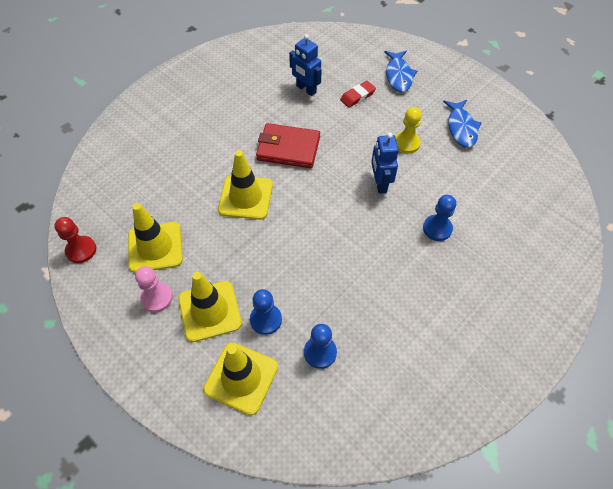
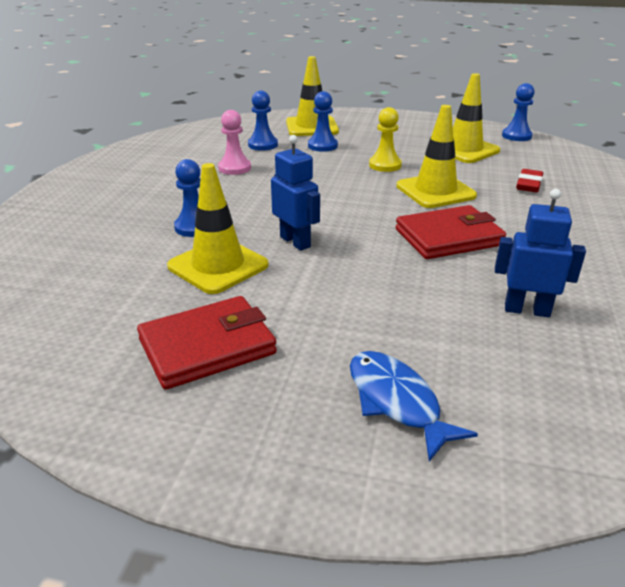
camera: 150 degrees right, 25 degrees down
(81, 250) = (516, 136): red pawn -> blue pawn
(157, 298) = (420, 135): pink pawn -> pink pawn (234, 168)
(210, 311) = (371, 139): yellow traffic cone -> yellow traffic cone (218, 266)
(357, 96) = (433, 331): red eraser -> red eraser (529, 184)
(406, 143) = (291, 293): yellow pawn -> yellow pawn (385, 165)
(461, 128) = (207, 346): blue fish -> red wallet

